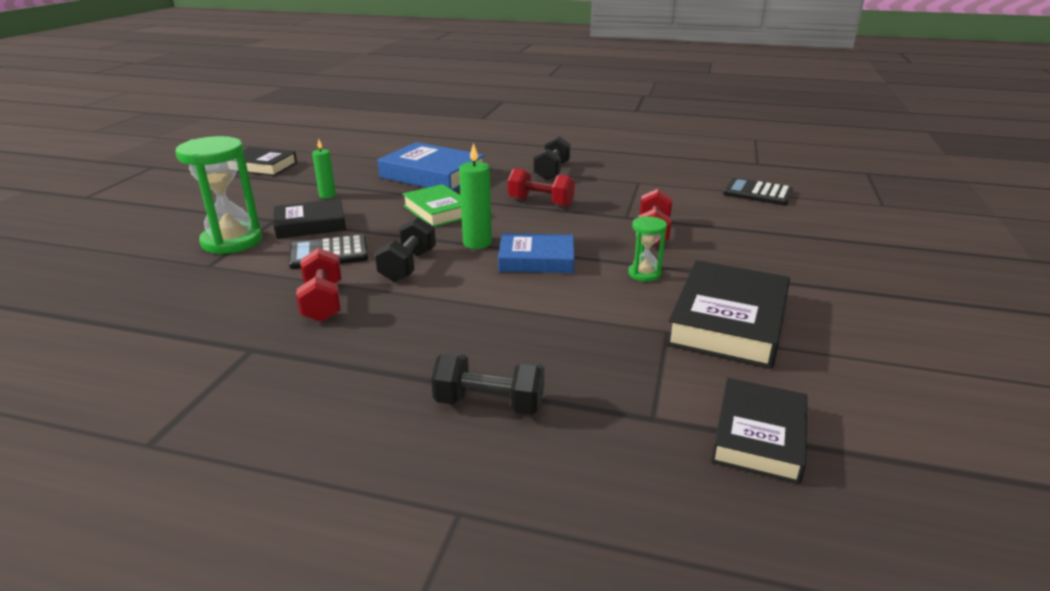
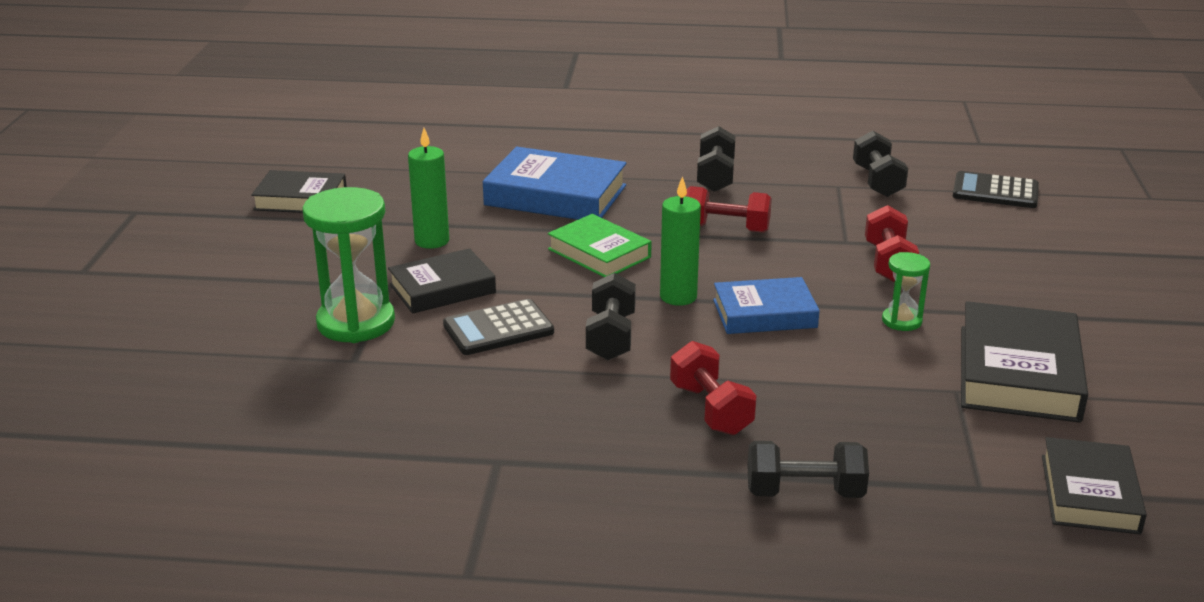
camera: 10 degrees left, 0 degrees up
(323, 302) = (539, 395): red dumbbell -> red dumbbell (711, 409)
(327, 195) = (432, 241): green candle -> green candle, size x1.51
(669, 181) = (877, 181): none -> black dumbbell

